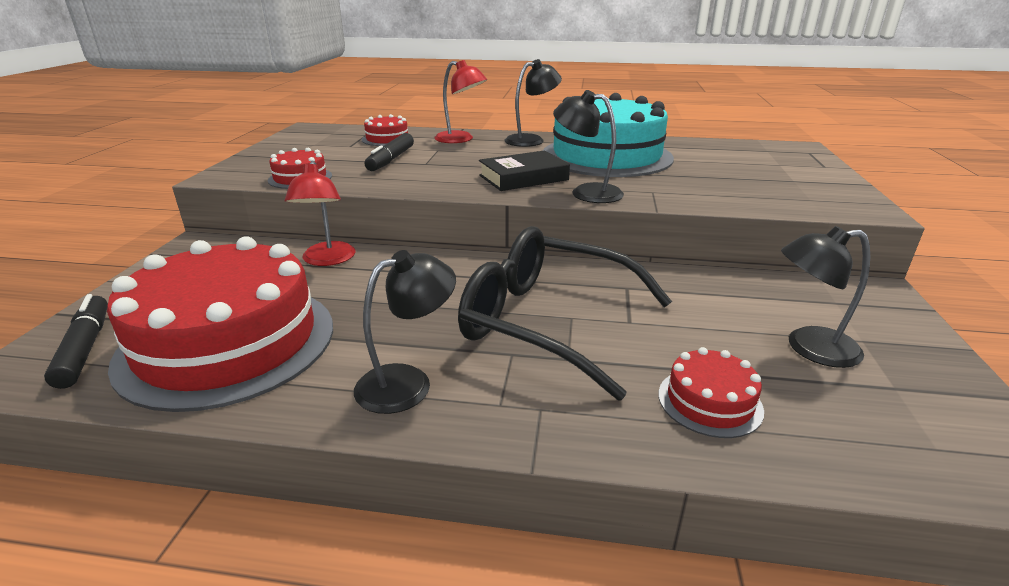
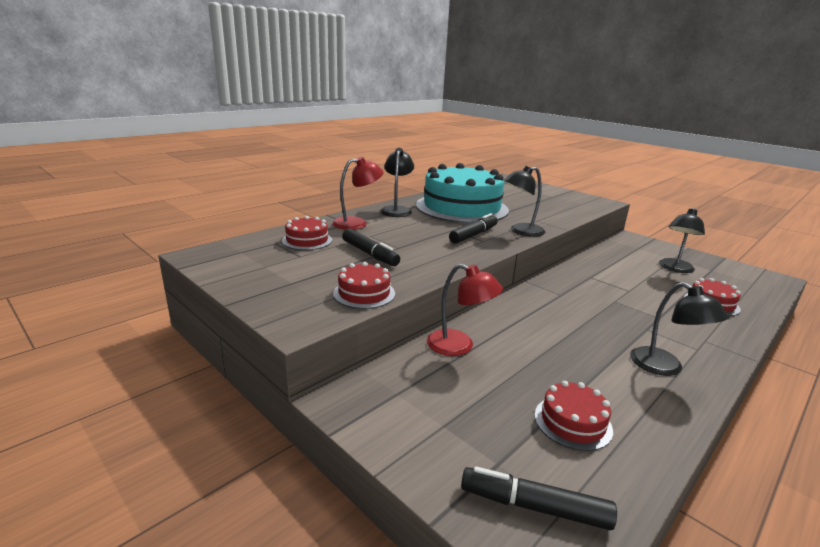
camera: 55 degrees left, 5 degrees down
(228, 342) = (573, 422): red cake -> red cake, size x0.43
(408, 382) = (665, 367): black lamp -> black lamp turned 150 degrees clockwise
(523, 177) = (473, 235): black book -> black marker
(547, 322) = (616, 308): black glasses -> none

